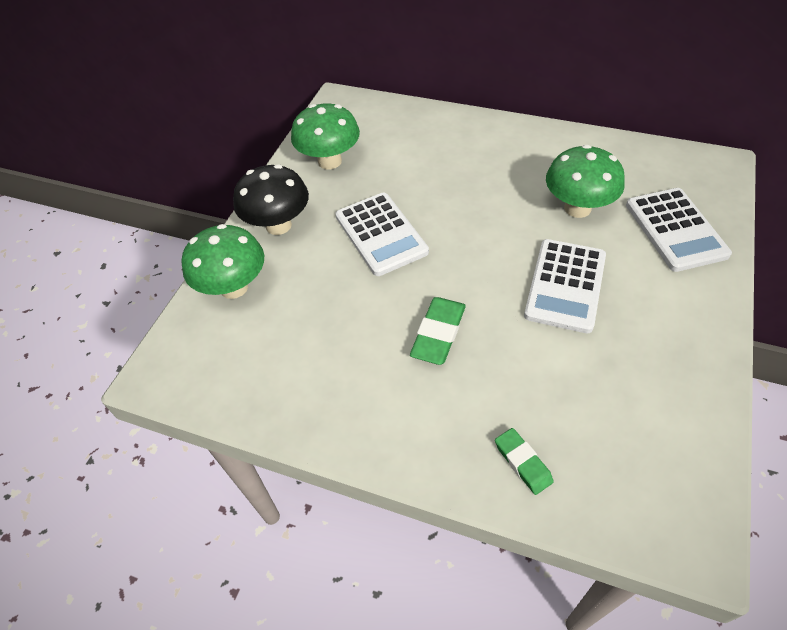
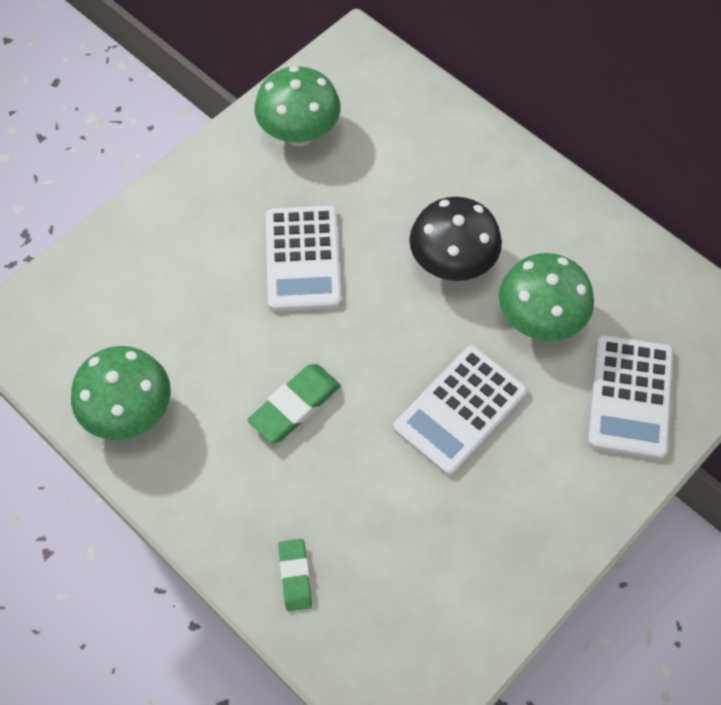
camera: 20 degrees right, 10 degrees up
(234, 287) = (119, 259): green mushroom -> green mushroom (130, 413)
(278, 225) = (201, 199): black mushroom -> black mushroom (452, 264)

